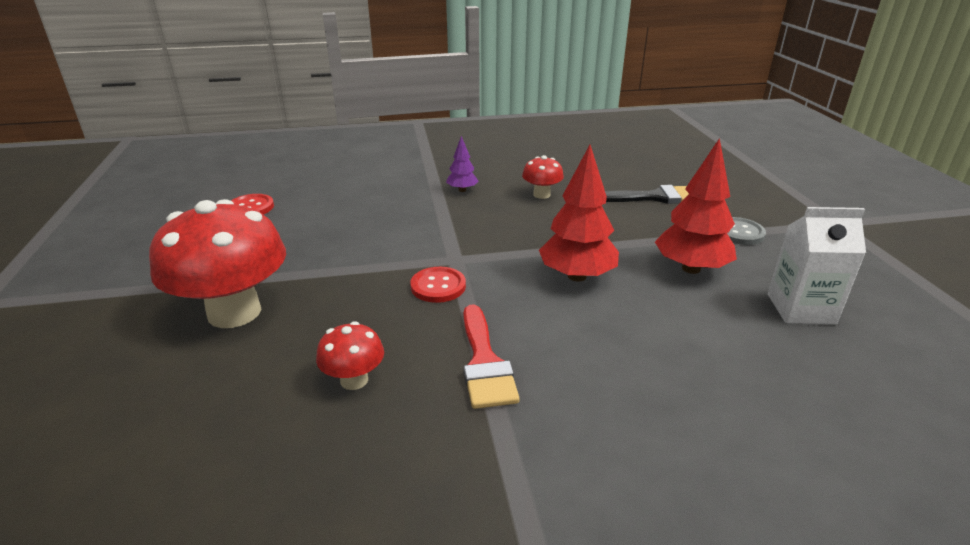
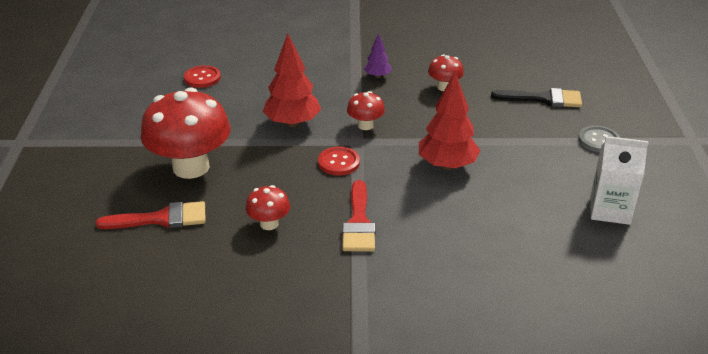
camera: 10 degrees right, 5 degrees up
(186, 391) = (161, 218): none -> red brush
(461, 241) = (365, 125): none -> red mushroom
(691, 268) = (541, 168): red tree -> red tree (292, 123)

